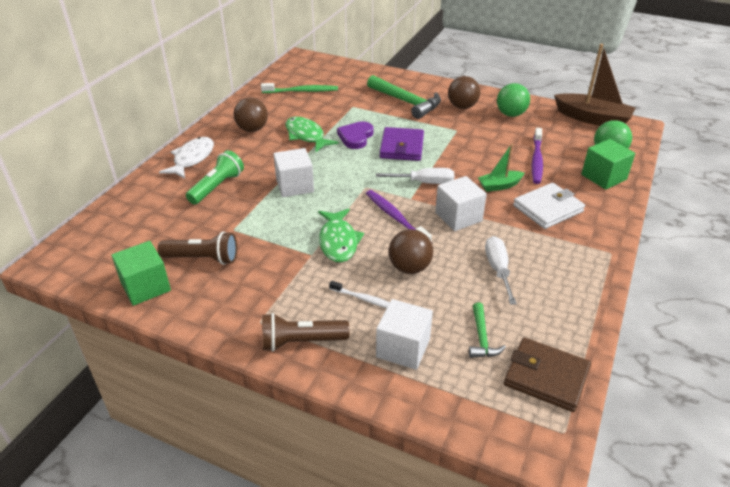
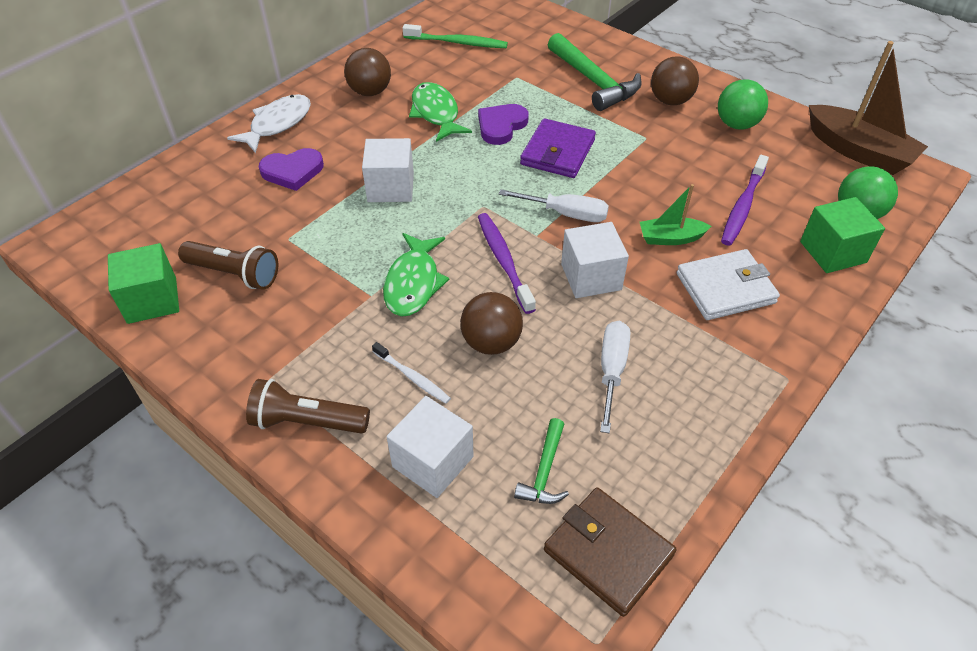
camera: 15 degrees right, 10 degrees up
(217, 187) = (292, 171): green flashlight -> purple heart

